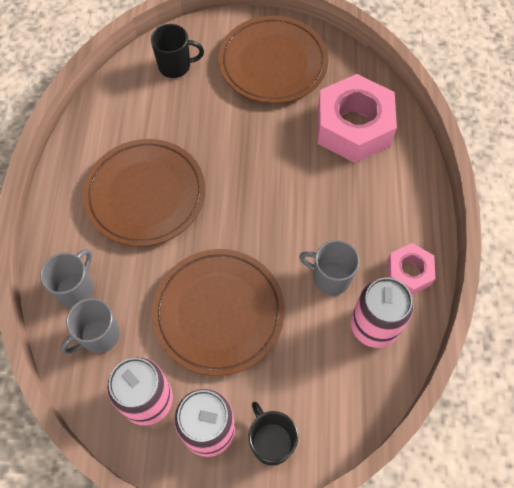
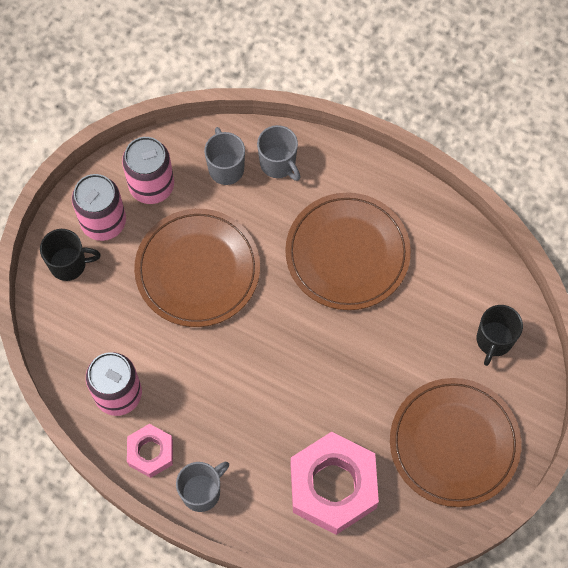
camera: 115 degrees right, 5 degrees up
(330, 277) = (181, 379): grey mug -> grey mug (202, 492)

